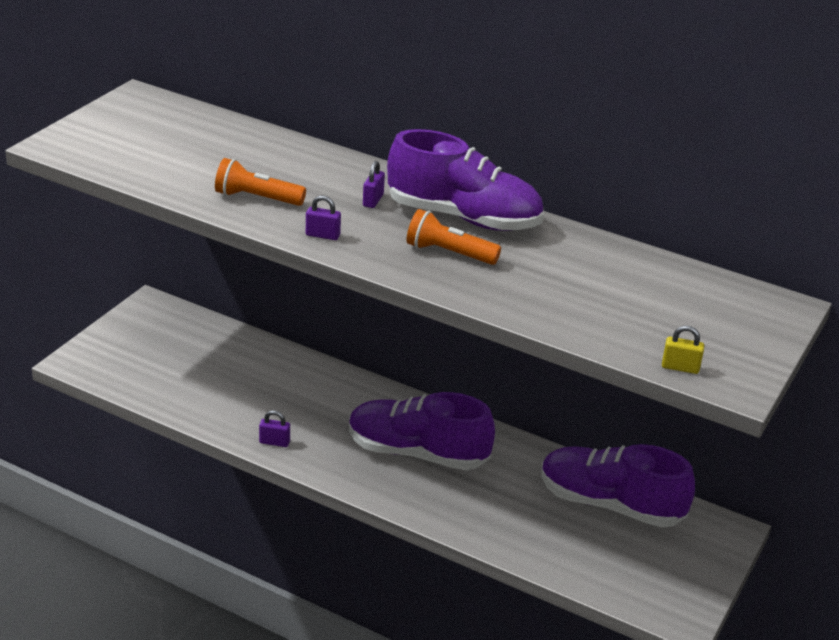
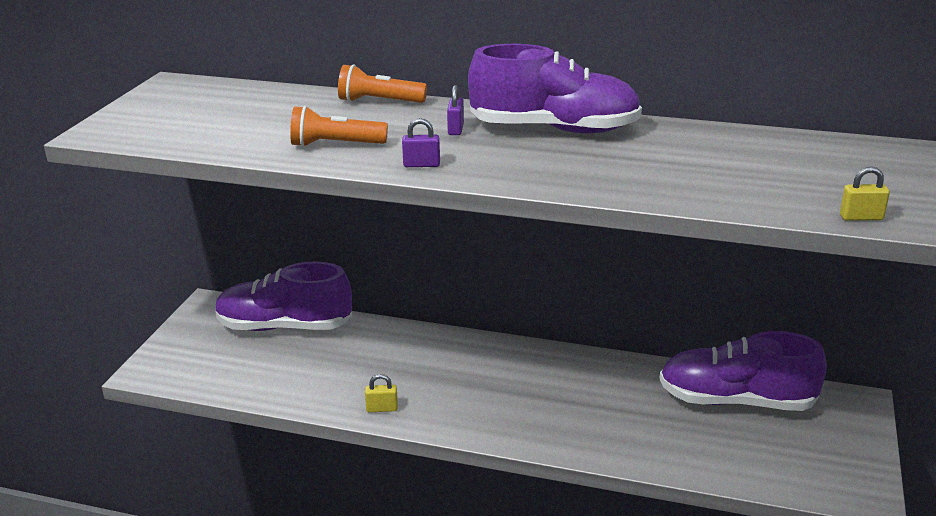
camera: 10 degrees left, 5 degrees down
(274, 442) = (382, 409): purple padlock -> yellow padlock
(417, 453) = (528, 390): purple shoe -> purple shoe (284, 327)
(448, 253) = (559, 159): orange flashlight -> orange flashlight (379, 101)

